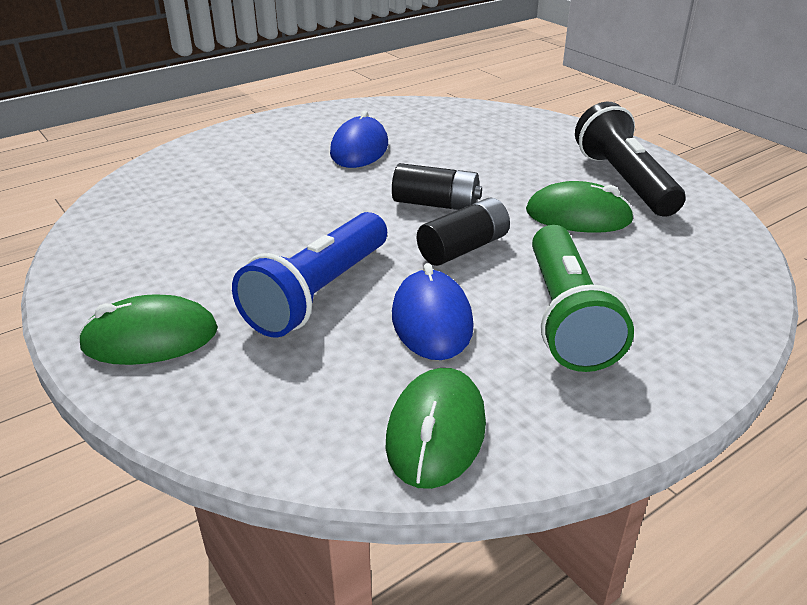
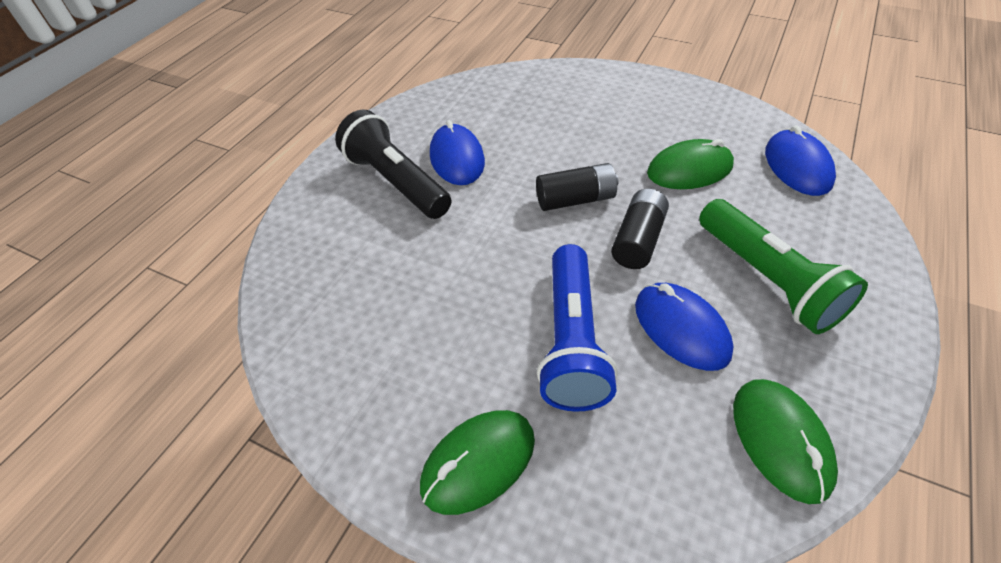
camera: 25 degrees left, 15 degrees up
(624, 181) = (690, 120): black flashlight -> black flashlight (396, 182)
(707, 247) = (797, 166): none -> blue mouse

